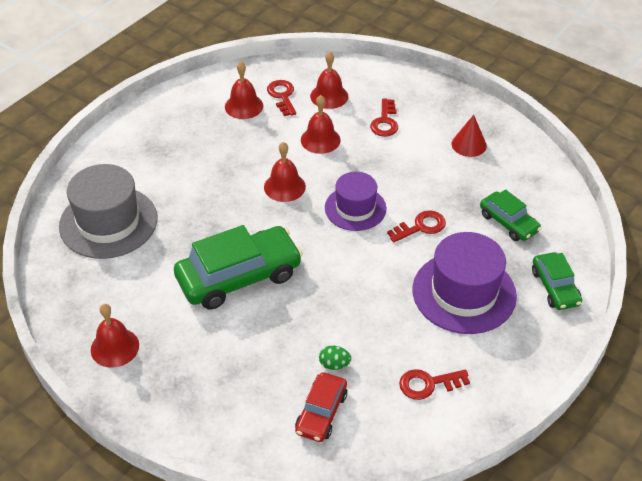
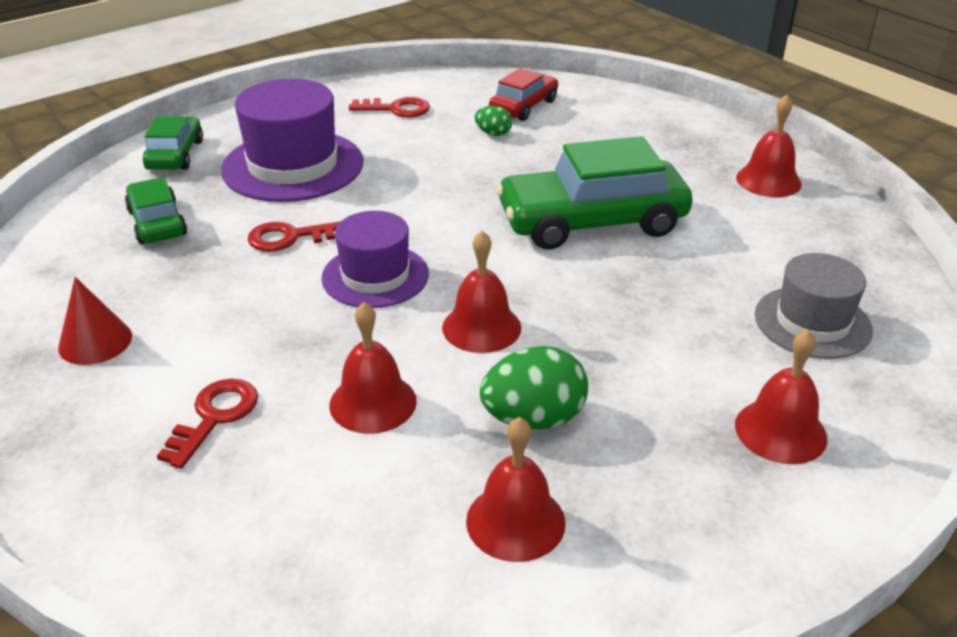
camera: 165 degrees left, 10 degrees down
(108, 222) = (812, 322): grey hat -> grey hat, size x0.64
(246, 145) = (533, 419): none -> green egg
(282, 96) = (410, 532): red key -> none
(329, 96) = (295, 508): red bell -> red bell (780, 431)

